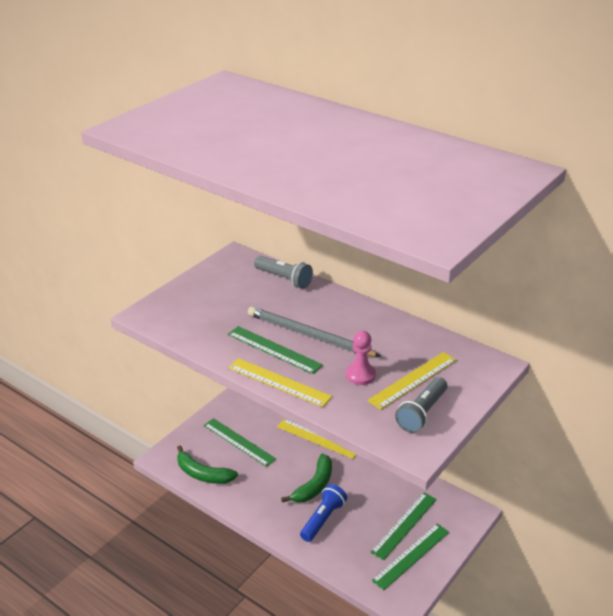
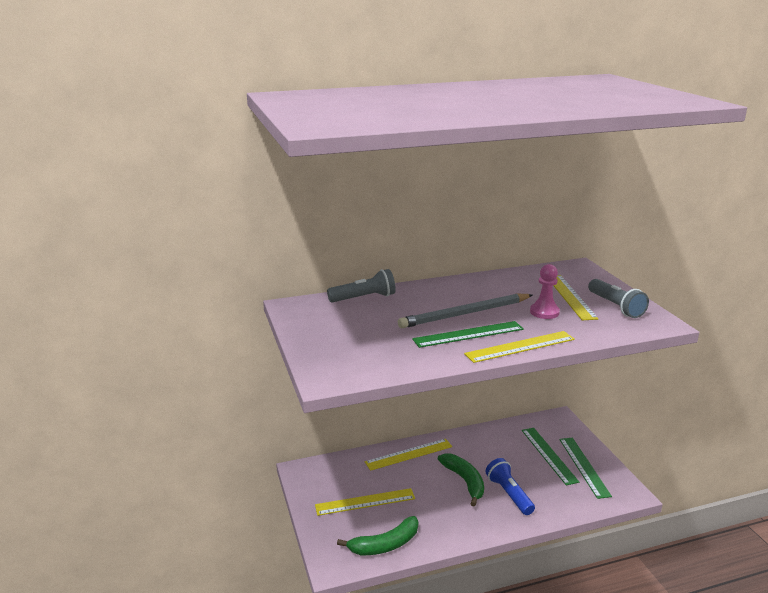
camera: 55 degrees left, 10 degrees down
(239, 442) = (365, 502): green ruler -> yellow ruler

